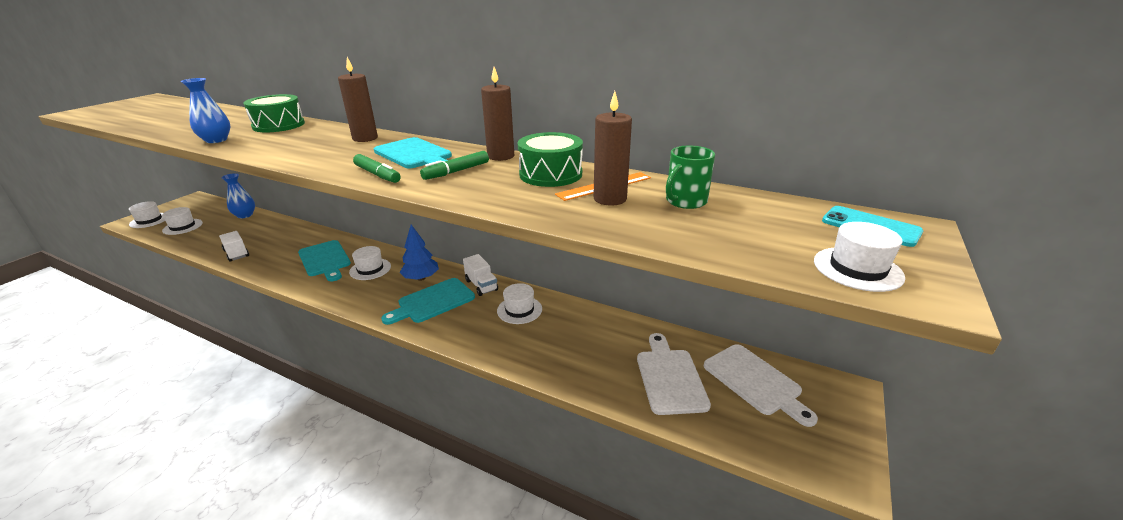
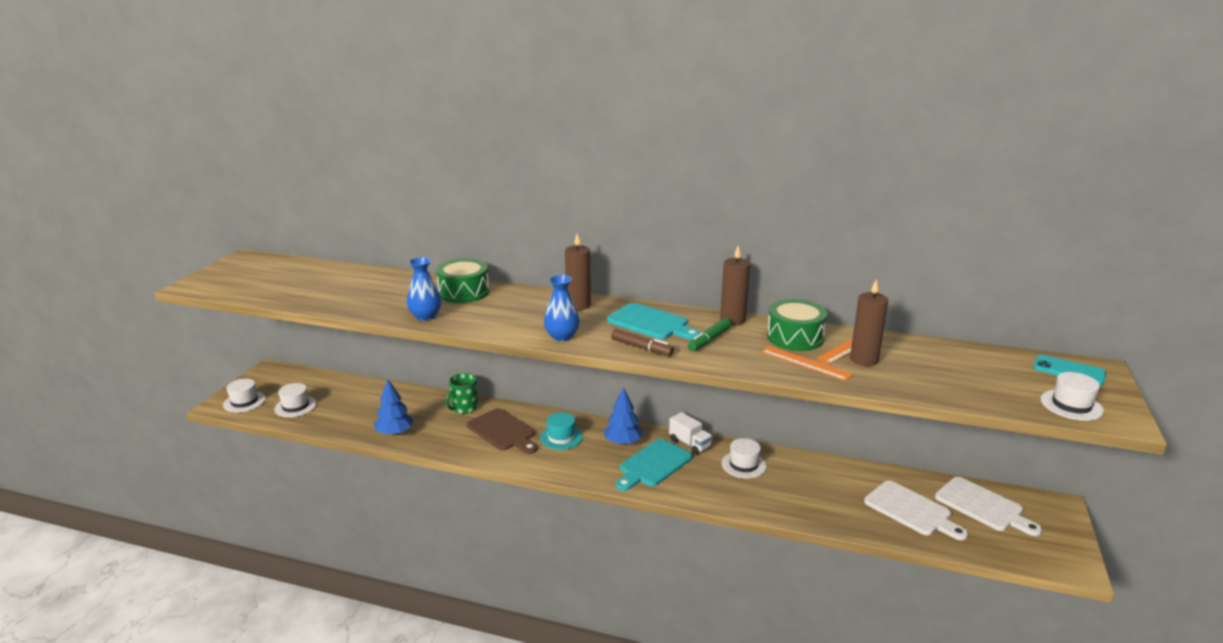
camera: 10 degrees left, 5 degrees down
(236, 253) = (395, 433): white truck -> blue tree
(245, 215) = (358, 386): blue vase -> blue vase (562, 336)
(325, 260) = (503, 431): turquoise cutting board -> brown cutting board
(370, 269) = (561, 437): white hat -> turquoise hat
(377, 174) = (641, 348): green marker -> brown marker
(538, 198) = (805, 363): none -> orange ruler
(670, 377) = (911, 510): white cutting board -> white cutting board turned 150 degrees clockwise
(685, 201) = (924, 358): green mug -> green mug (464, 408)

